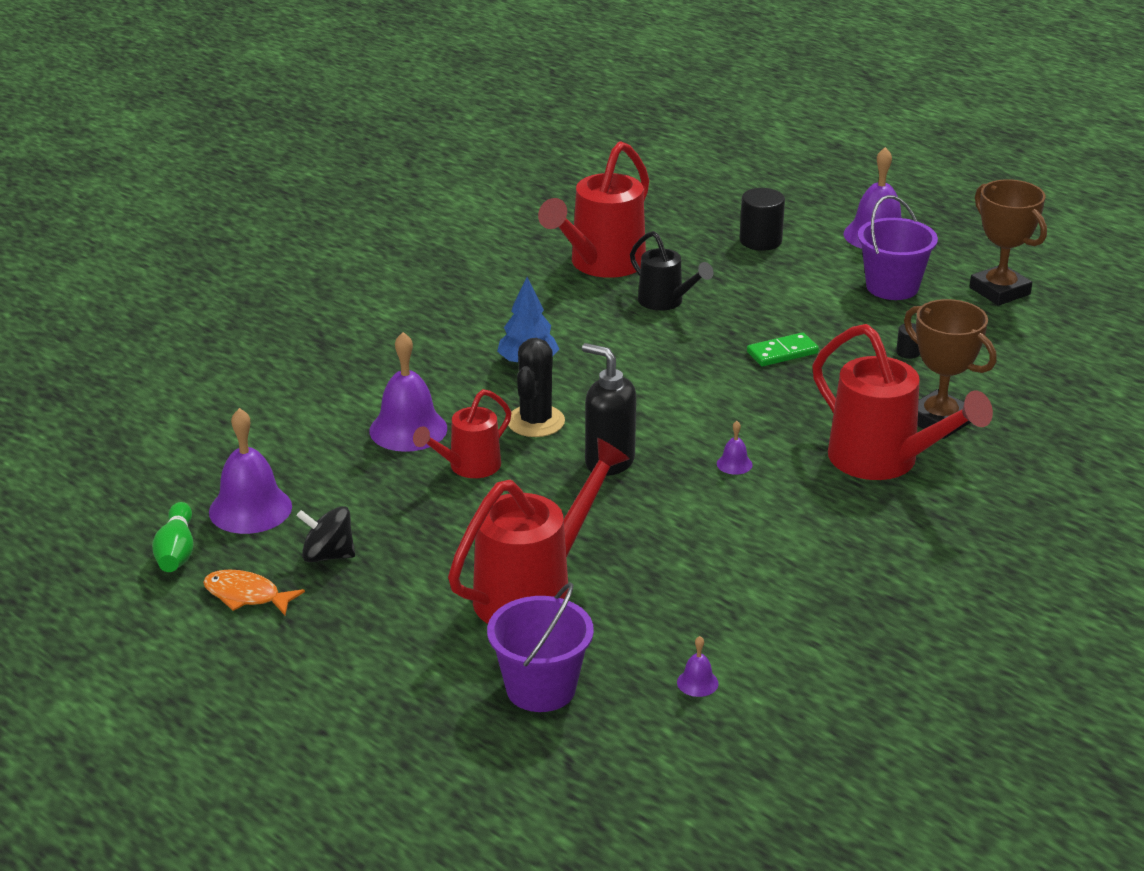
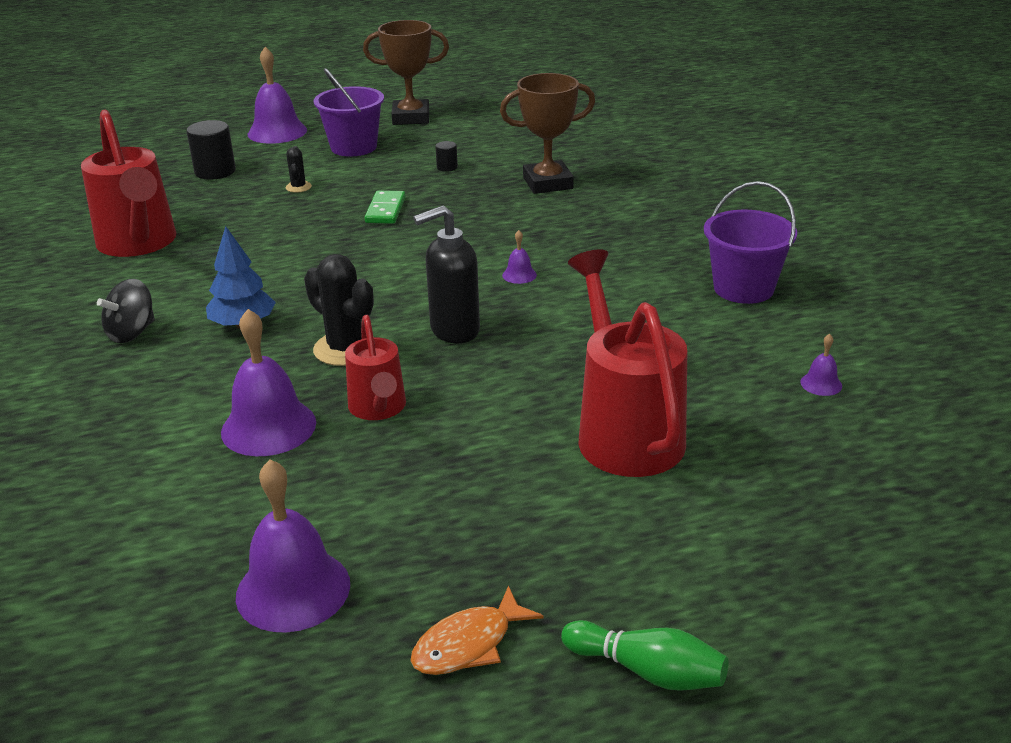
camera: 60 degrees left, 0 degrees up
(176, 552) = (319, 685): green bowling pin -> green bowling pin (647, 671)
(328, 555) = (445, 552): black spinning top -> black spinning top (132, 333)
(541, 688) = (782, 472): purple bucket -> purple bucket (743, 288)
(665, 302) = (242, 233): black watering can -> none
(777, 292) = (298, 187): none -> black cactus
(883, 461) = (578, 217): red watering can -> none

